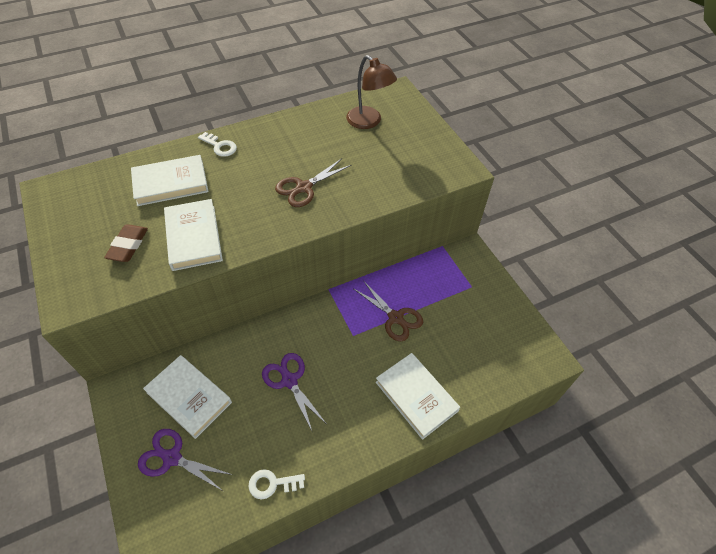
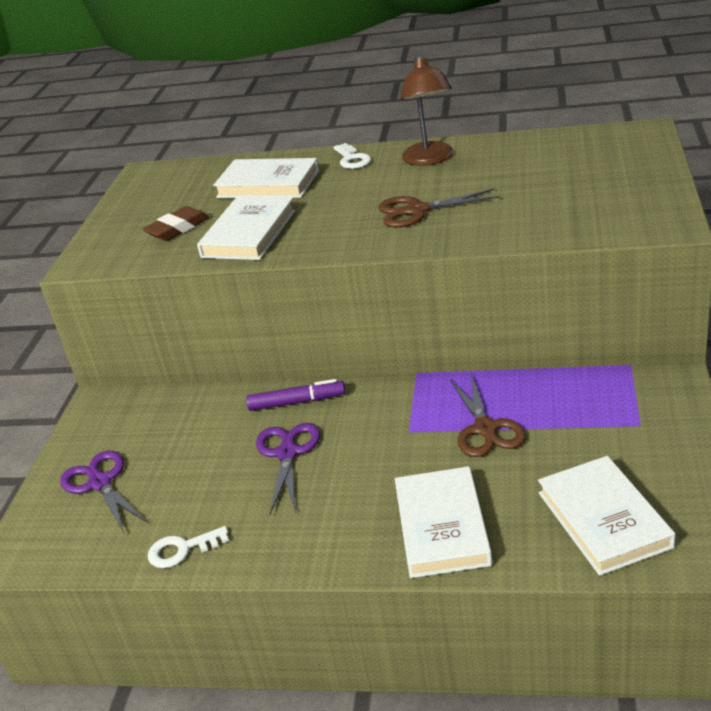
camera: 40 degrees right, 20 degrees down
(189, 397) = (163, 433): white book -> white book (603, 519)
(267, 338) = (297, 402): none -> purple marker
(272, 484) = (182, 549): white key -> white key turned 45 degrees counterclockwise
(369, 122) = (568, 159): brown lamp -> brown lamp (430, 159)

